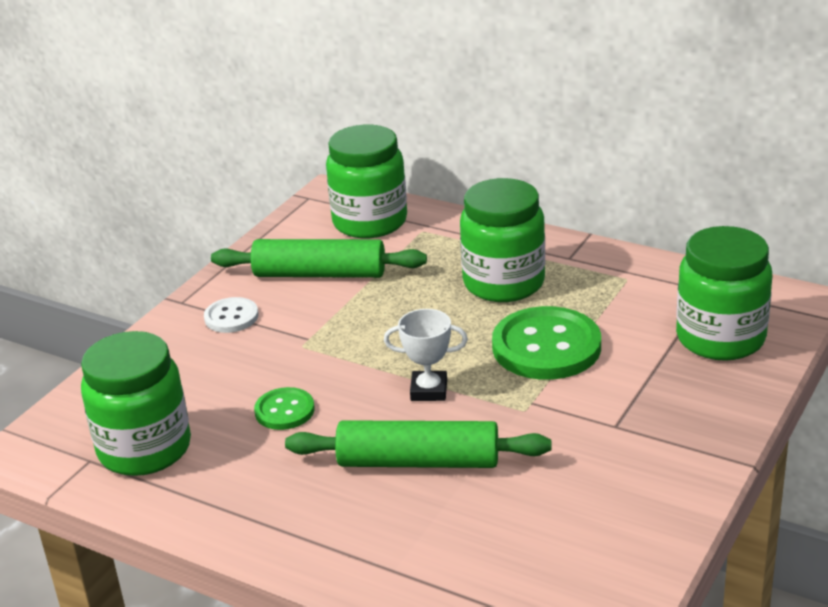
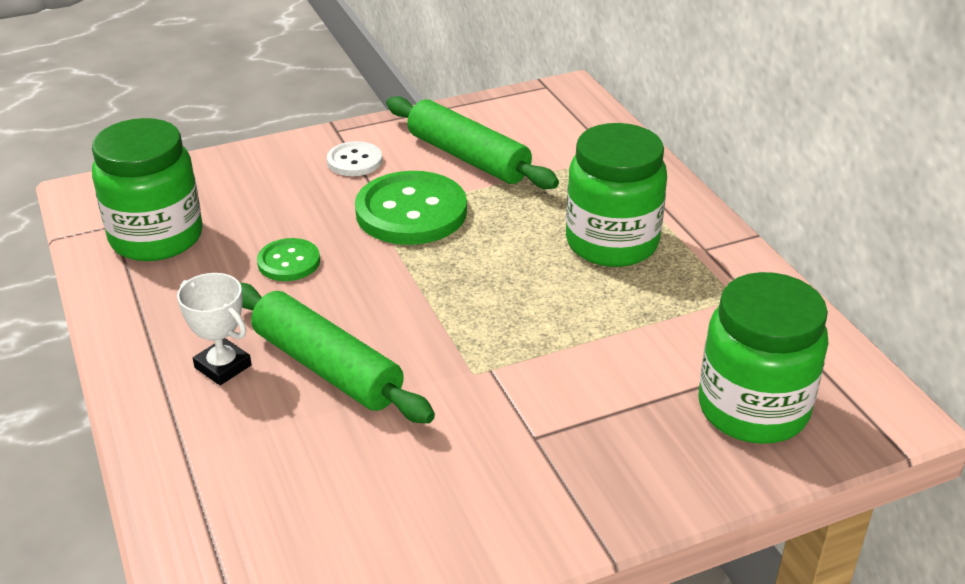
camera: 35 degrees right, 5 degrees up
(370, 222) = (568, 131): green jar -> none
(429, 390) = (419, 308): white trophy -> white trophy (223, 366)
(546, 347) = (571, 324): green button -> green button (411, 212)

